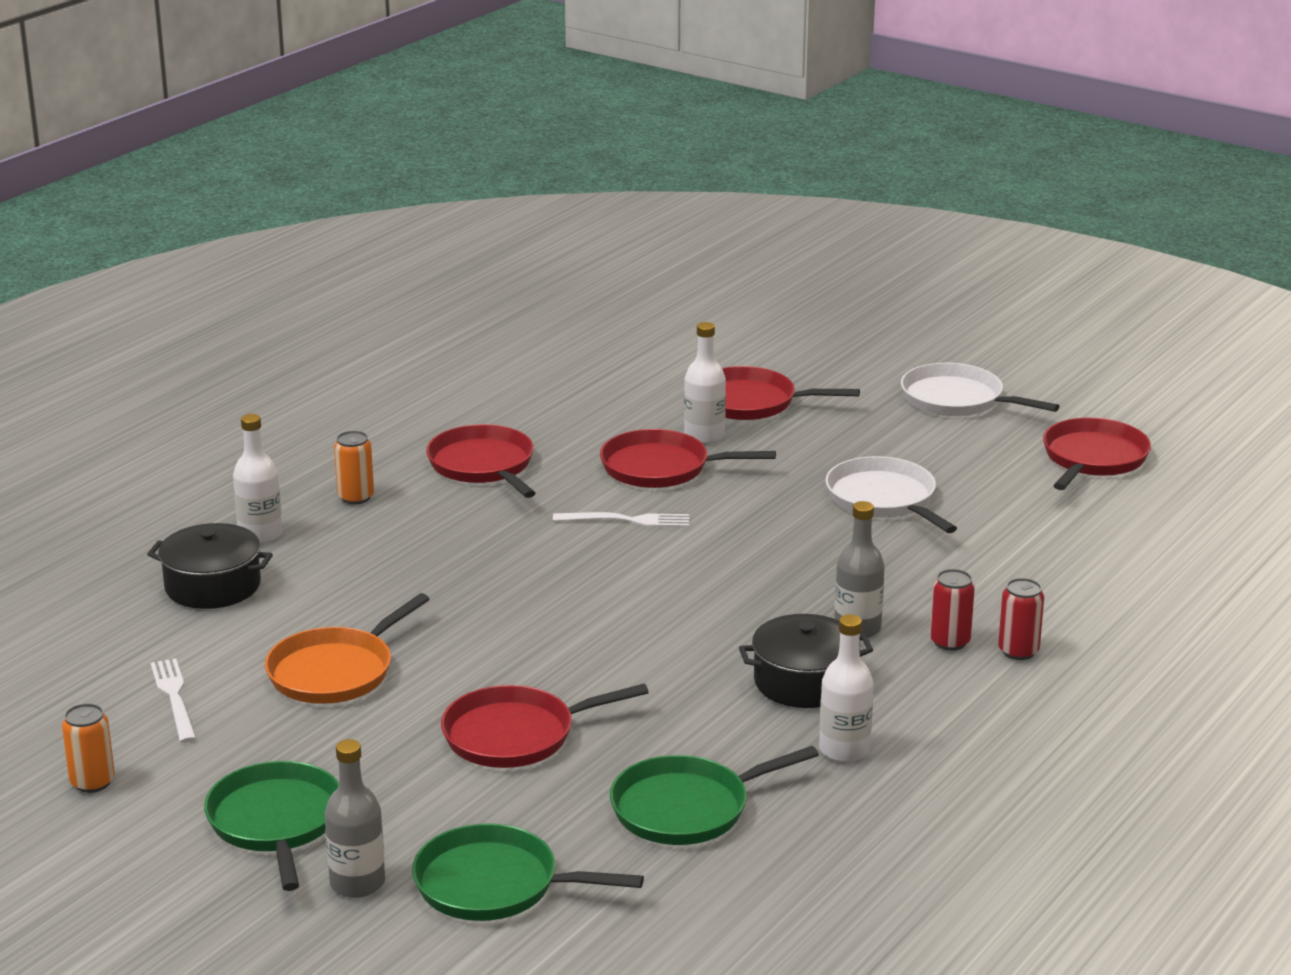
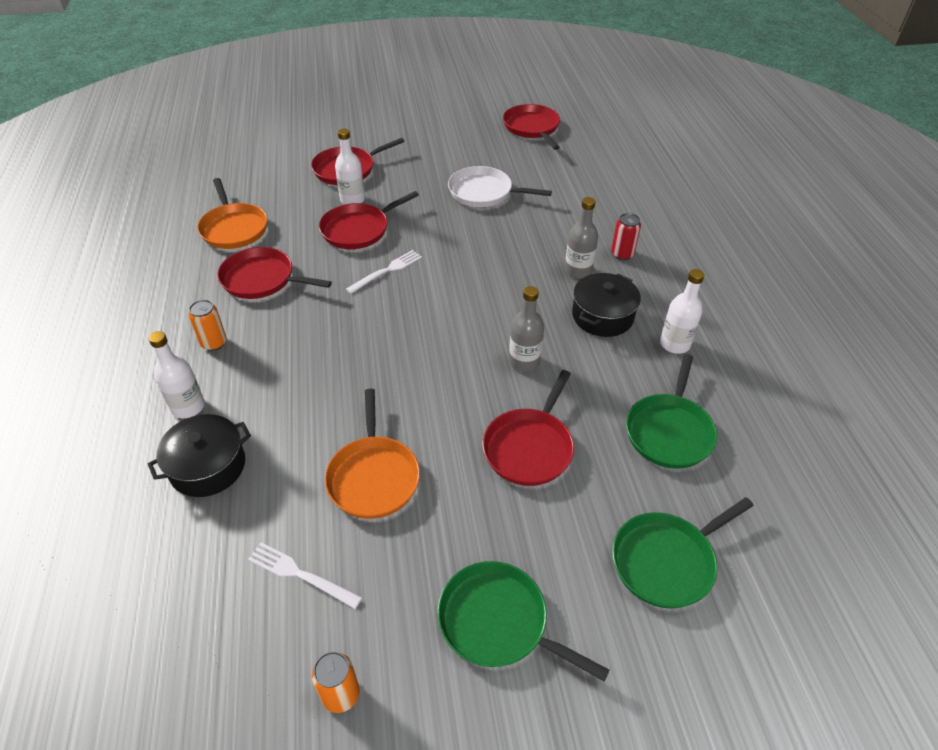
camera: 45 degrees left, 20 degrees up
(357, 883) = (604, 626): grey bottle -> grey bottle (524, 361)
(527, 406) = (234, 228): none -> orange pan
(957, 400) = (436, 124): white pan -> none
(1018, 651) = (653, 242): red can -> none

